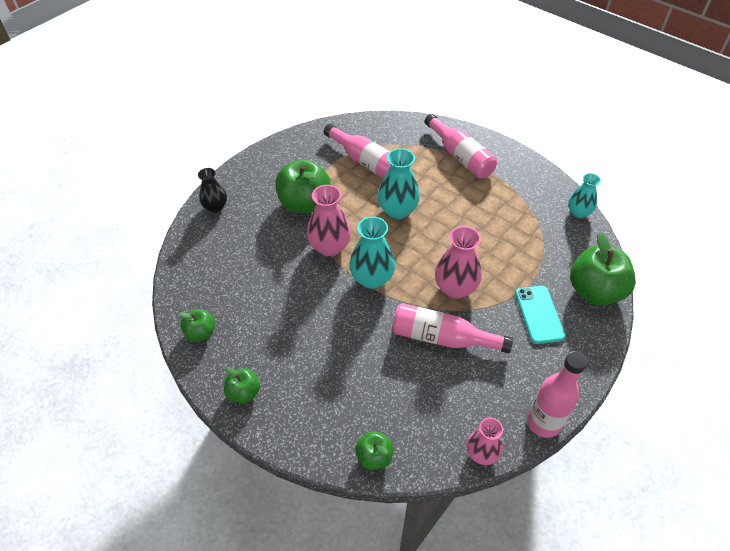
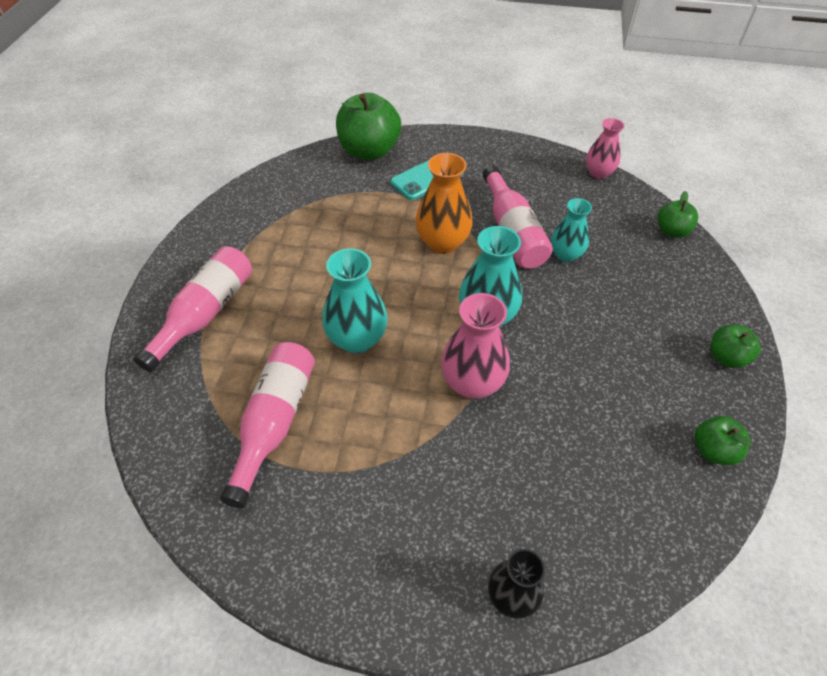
camera: 120 degrees left, 0 degrees up
(304, 203) = (414, 459): green apple -> none
(455, 288) = (442, 243): pink vase -> orange vase
(543, 422) = (537, 149): pink bottle -> none
(578, 212) = (260, 184): turquoise vase -> turquoise vase (565, 254)

